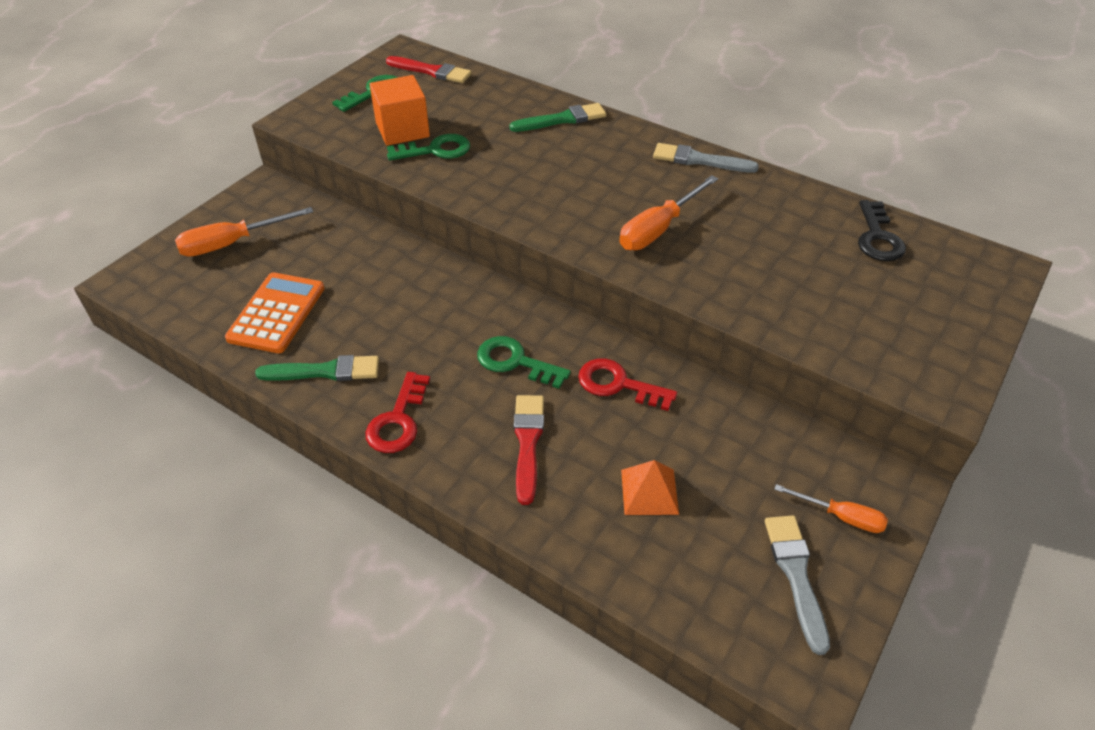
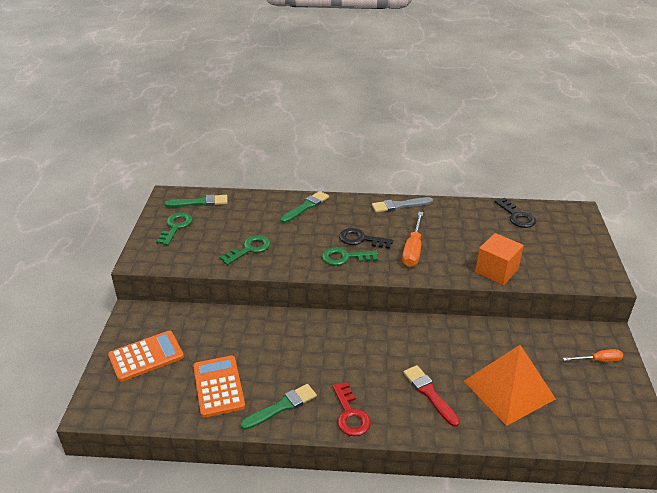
camera: 30 degrees left, 10 degrees down
(232, 243) = (146, 356): orange screwdriver -> orange calculator
(402, 130) = (217, 244): orange cube -> orange cube (496, 271)
(431, 71) = (200, 202): red brush -> green brush
(515, 362) = (384, 354): green key -> green key (345, 257)
(596, 188) = (361, 239): none -> black key
(618, 384) = (446, 342): red key -> none
(649, 491) = (508, 389): orange pyramid -> orange pyramid, size x2.05
(796, 575) = (603, 397): grey brush -> none

